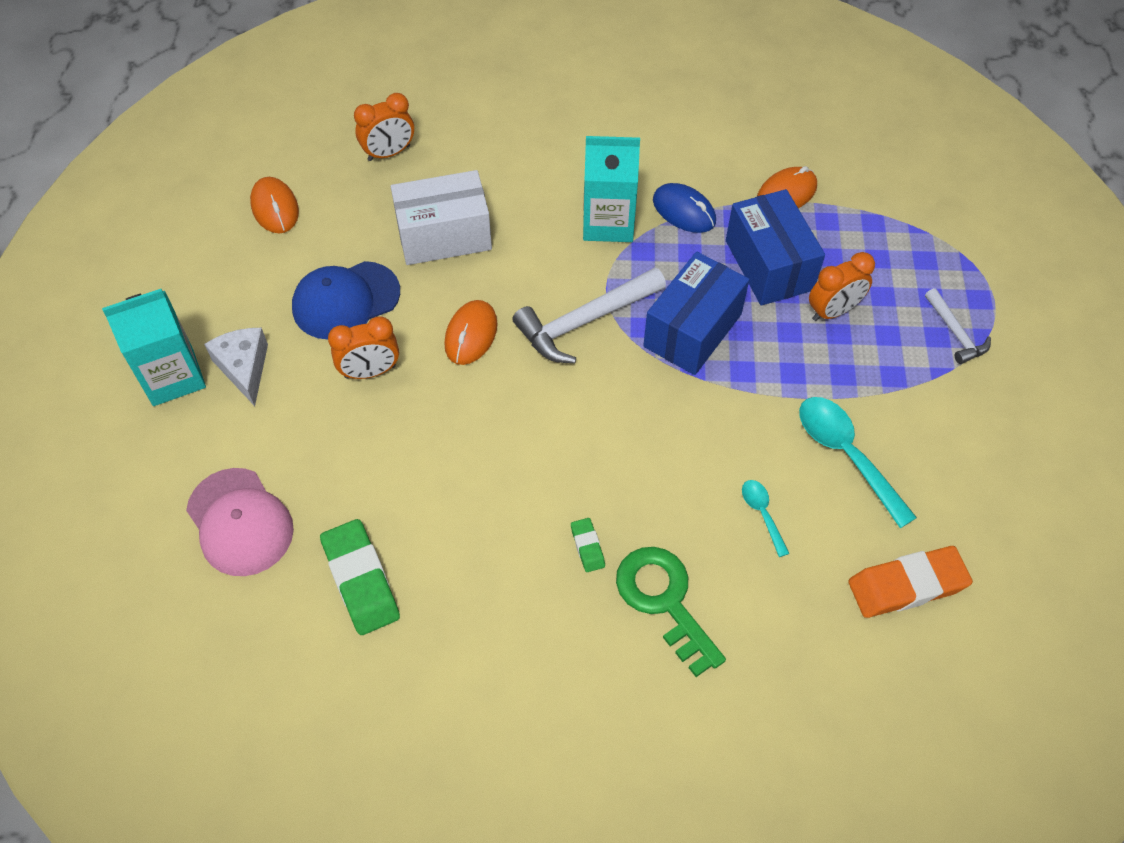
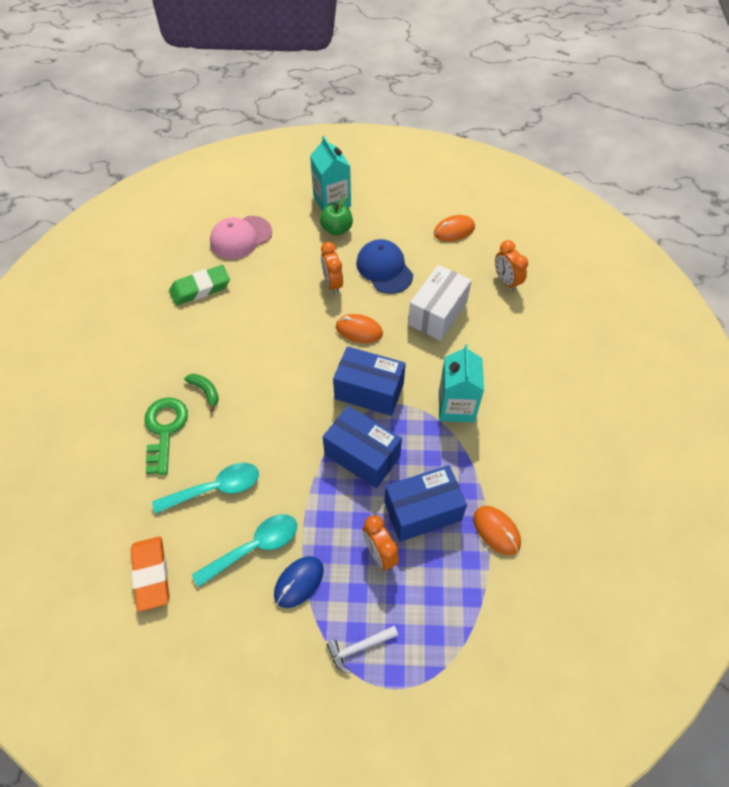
camera: 90 degrees right, 0 degrees up
(244, 368) = (337, 229): white cheese -> green apple
(444, 236) = (437, 313): white box -> white box turned 45 degrees clockwise
(584, 322) = (369, 391): white hammer -> blue box
(587, 546) = (205, 391): green eraser -> green banana
(664, 601) = (164, 430): green key -> green key turned 60 degrees counterclockwise
(684, 211) = (471, 456): blue mouse -> blue mouse (299, 582)
(762, 514) = (215, 489): turquoise spoon -> turquoise spoon, size x1.92

